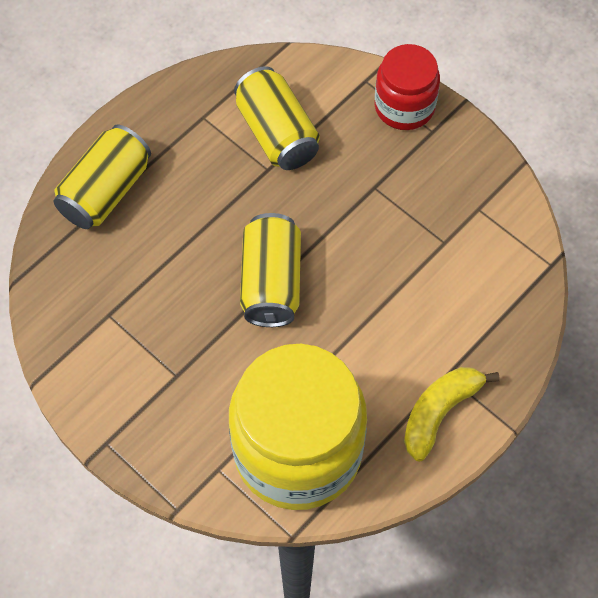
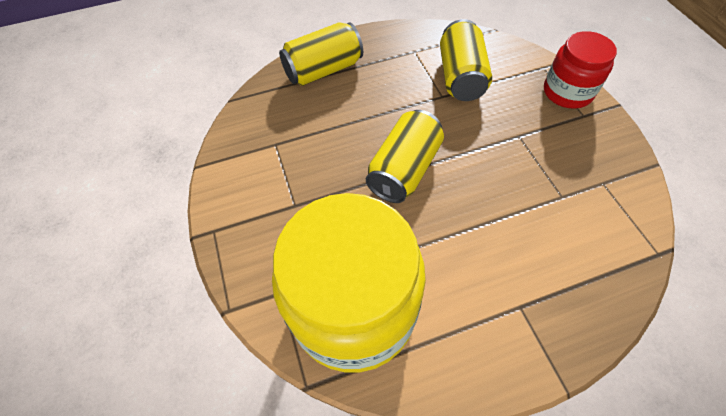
camera: 30 degrees right, 5 degrees down
(439, 412) = (498, 338): yellow banana -> none

